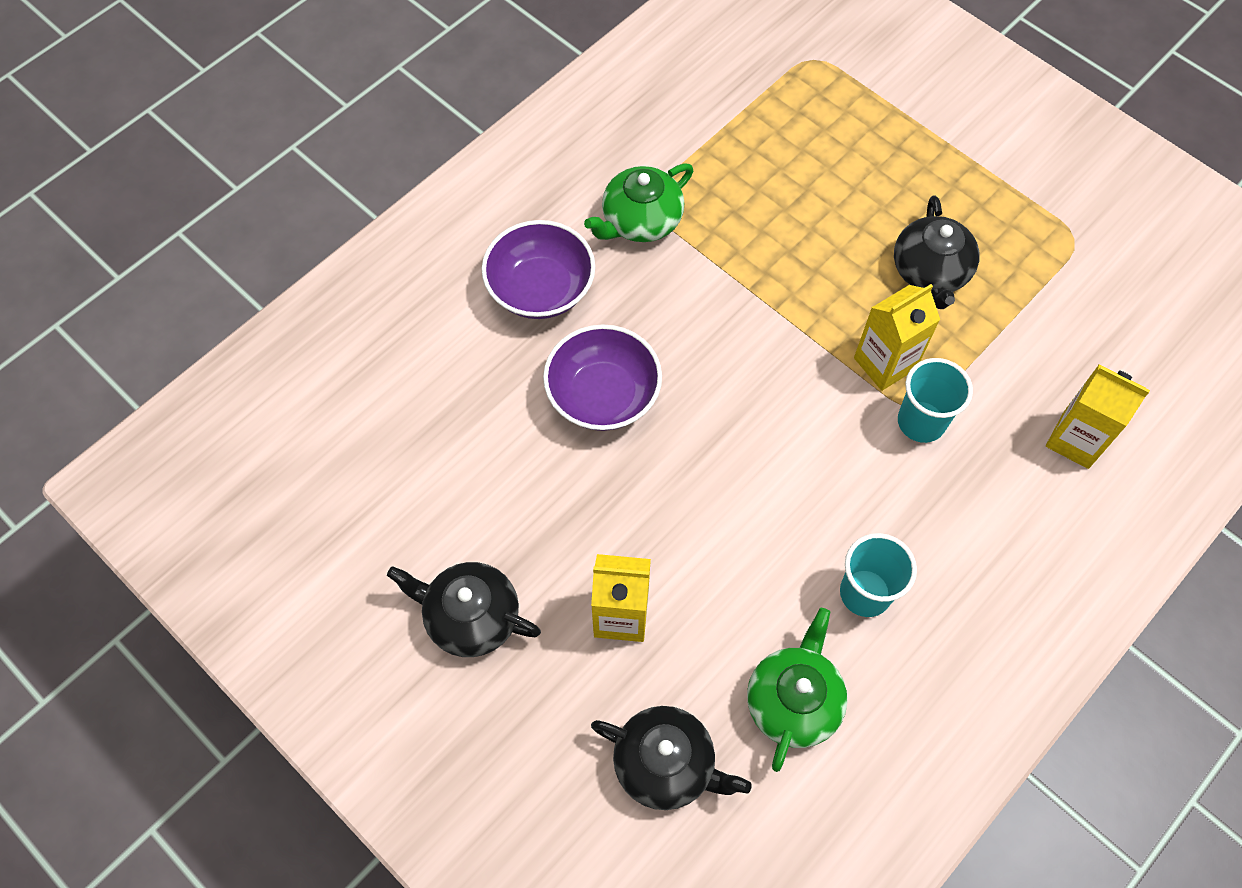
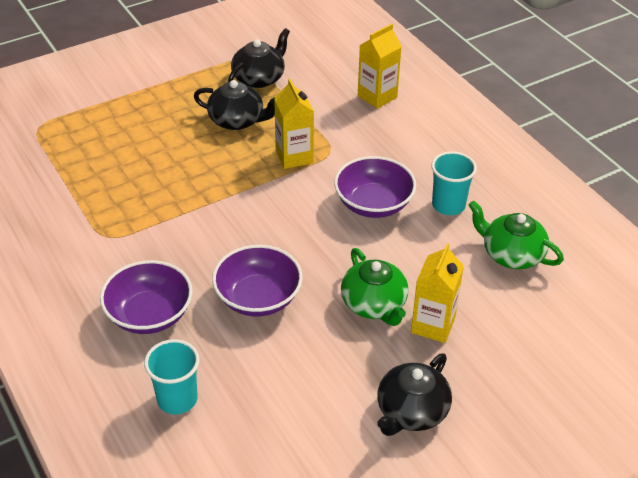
camera: 75 degrees left, 20 degrees down
(640, 220) = (120, 245): green teapot -> green teapot (374, 304)
(666, 764) = (542, 325): black teapot -> black teapot (259, 78)
(827, 490) = (373, 204): none -> purple bowl
(921, 422) = (341, 152): turquoise cup -> turquoise cup (177, 399)

